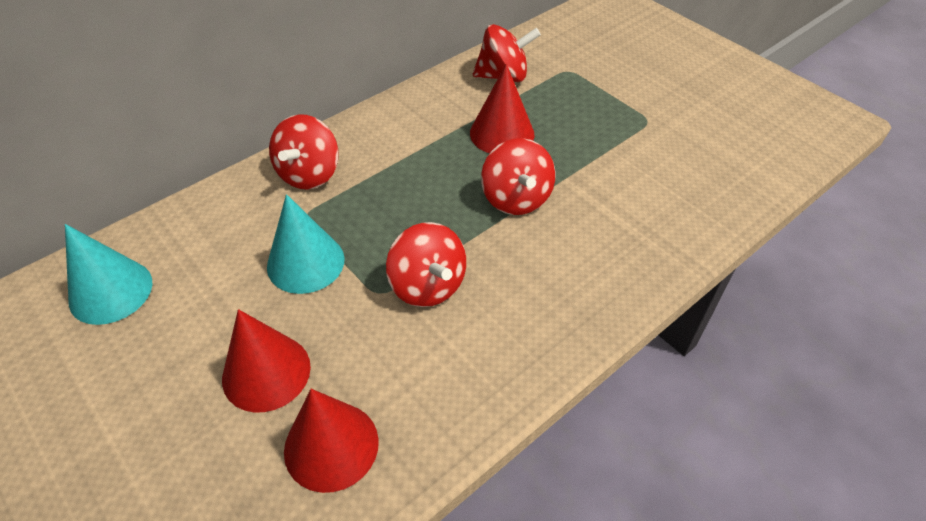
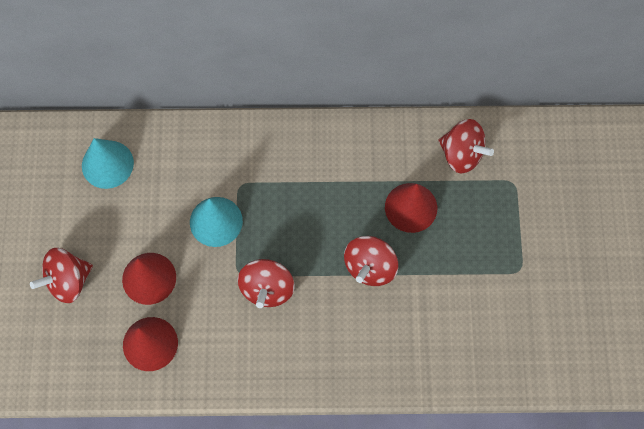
camera: 40 degrees right, 20 degrees up
(309, 174) = (266, 153): red spinning top -> red spinning top (68, 281)

